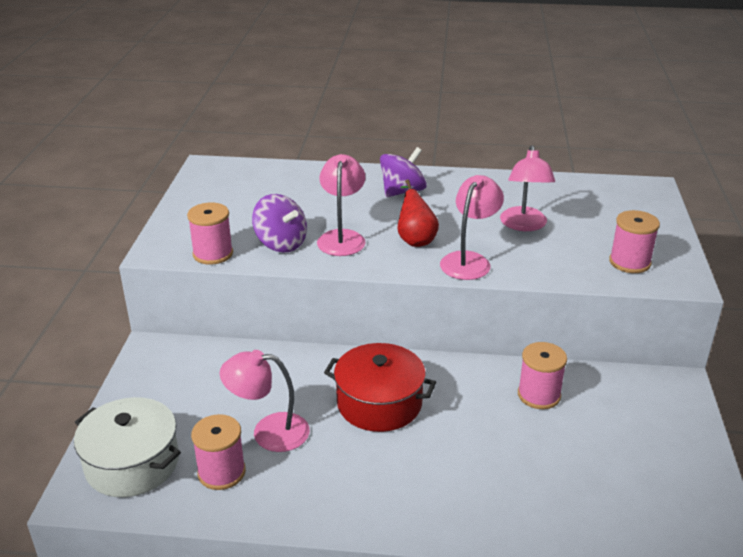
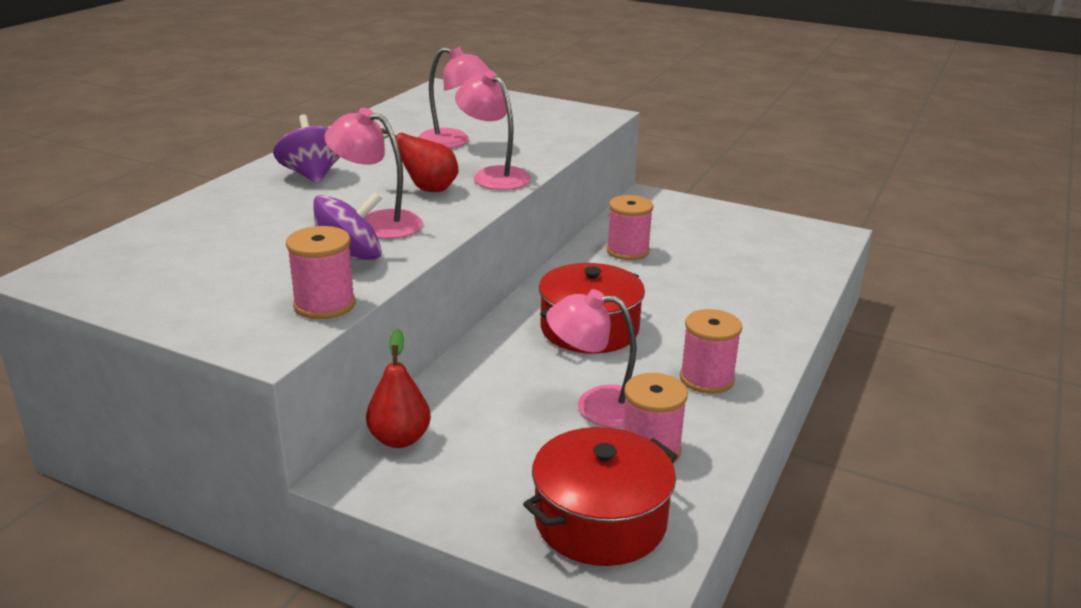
camera: 70 degrees left, 5 degrees down
(132, 463) = (600, 521): white pot -> red pot
(193, 354) = (399, 439): none -> red pear
(269, 432) = (596, 405): pink lamp -> pink lamp turned 75 degrees clockwise
(629, 262) = (558, 122): pink spool -> pink spool (706, 379)

